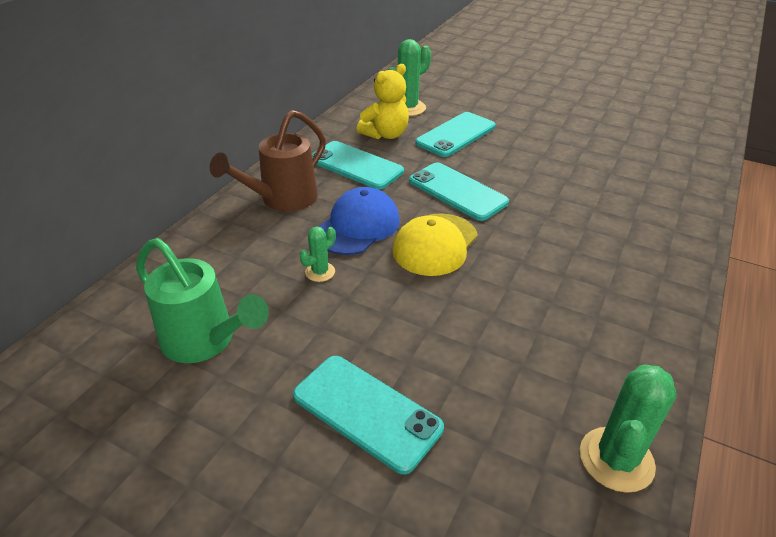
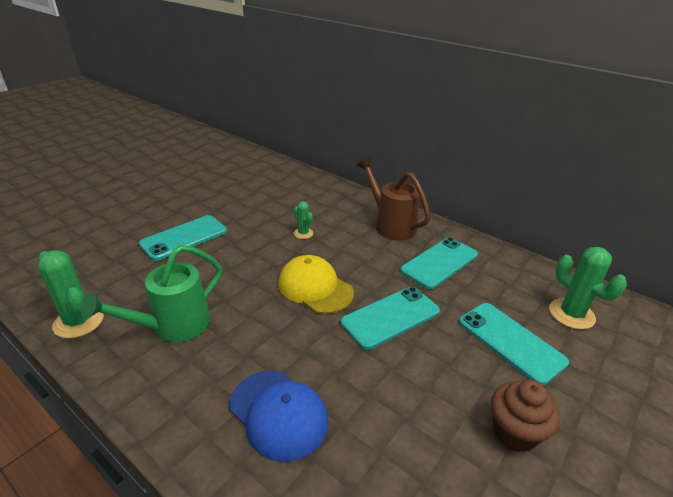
camera: 100 degrees right, 5 degrees down
(205, 341) = (263, 196): green watering can -> green watering can (172, 326)
(357, 226) = (349, 253): blue cap -> blue cap (278, 413)
(385, 134) = (502, 288): yellow teddy bear -> none
(544, 139) = (514, 432): none -> brown cupcake

